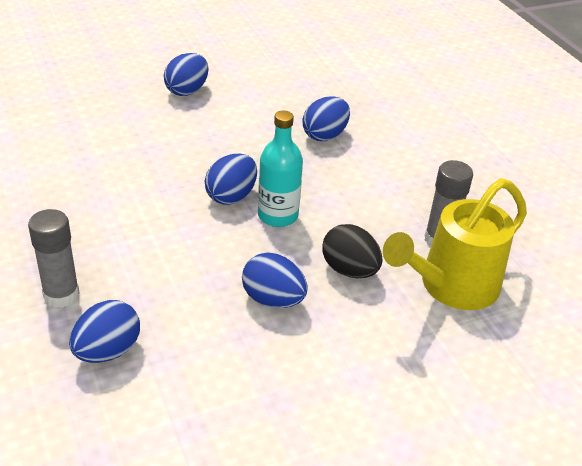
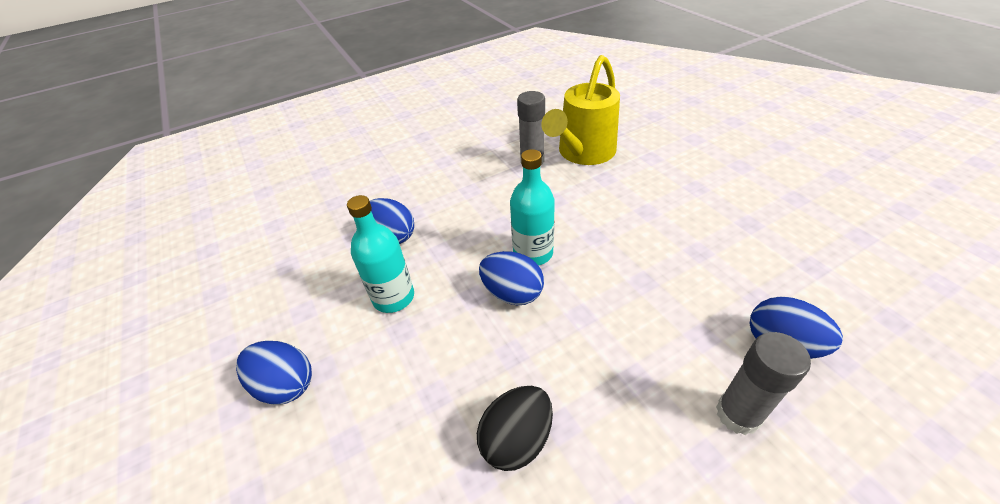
camera: 90 degrees left, 5 degrees up
(249, 134) = (393, 297): none -> turquoise bottle
(273, 300) = (646, 240): blue egg -> none
(349, 270) = (588, 201): black egg -> black egg (517, 439)
(451, 287) = (583, 153): yellow watering can -> yellow watering can turned 75 degrees clockwise

